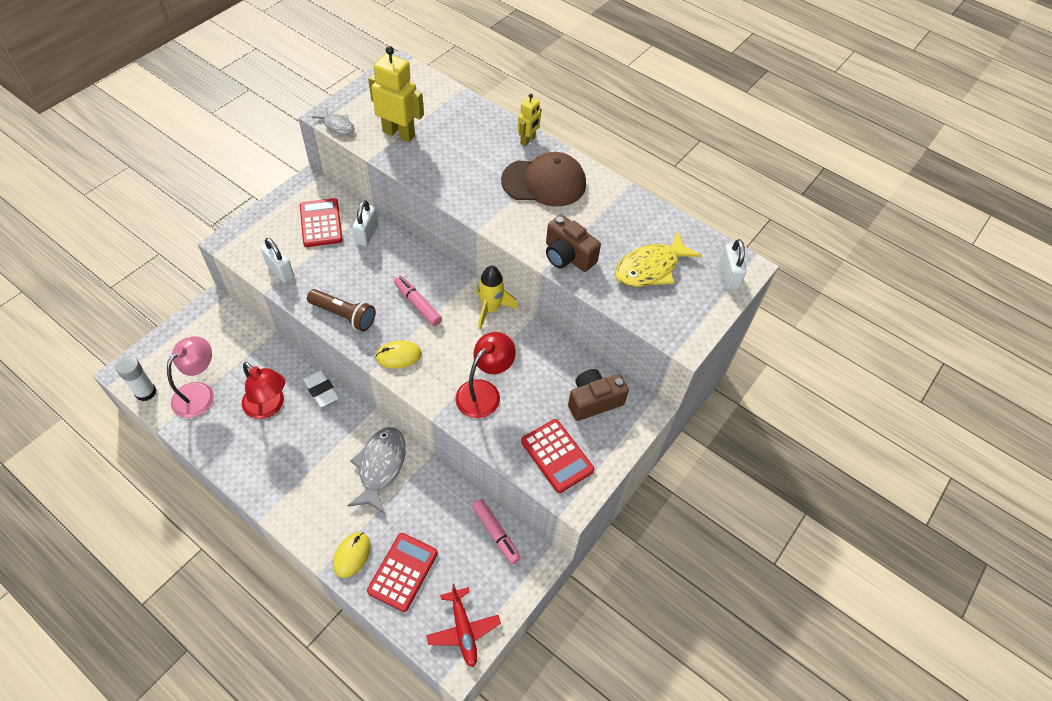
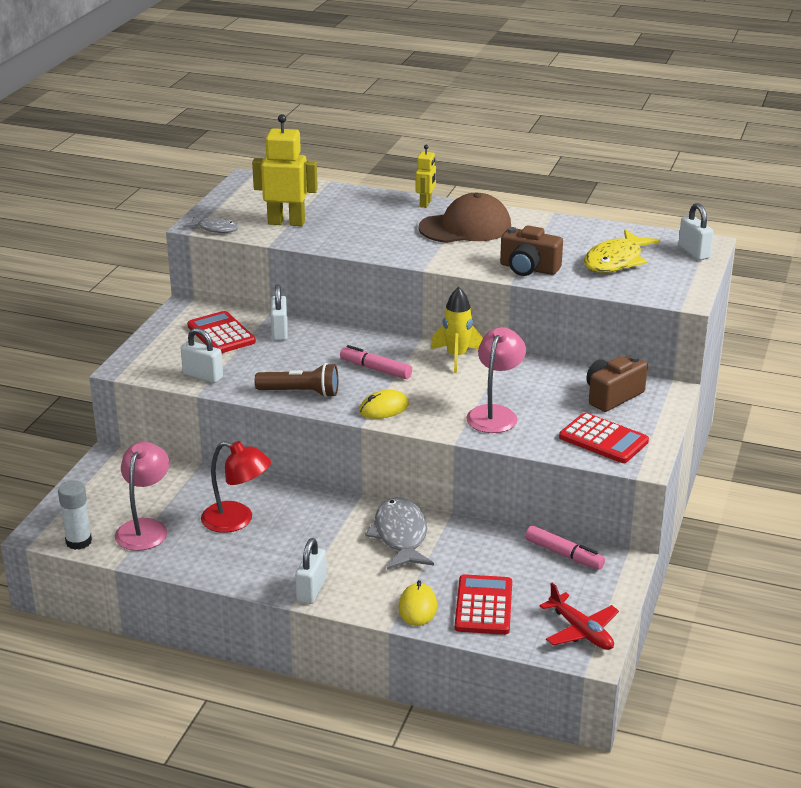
camera: 15 degrees left, 25 degrees down
(283, 506) = (311, 590): none -> white padlock
(321, 390) = (288, 494): white eraser -> none
(484, 392) = (495, 413): red lamp -> pink lamp

